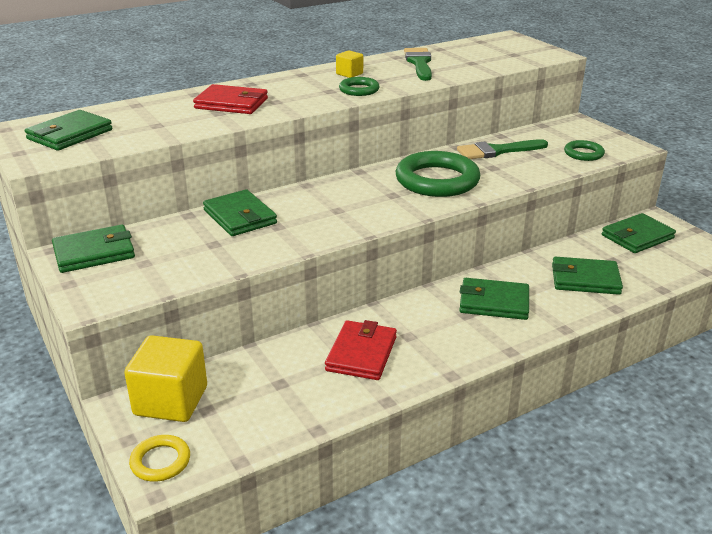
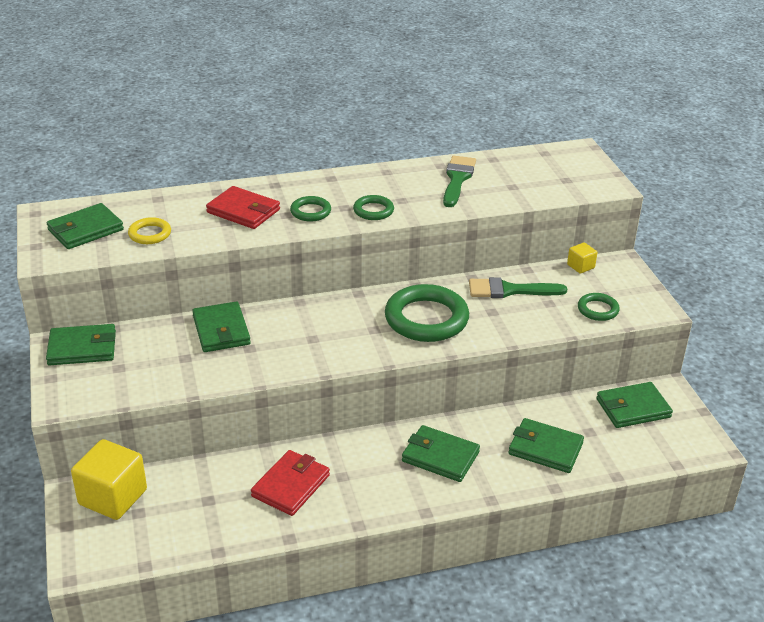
camera: 15 degrees right, 5 degrees up
(160, 461) = (84, 551): yellow ring -> yellow ring (150, 234)
(299, 97) = (310, 212): none -> green ring
(349, 74) = (377, 185): yellow cube -> yellow cube (580, 266)

